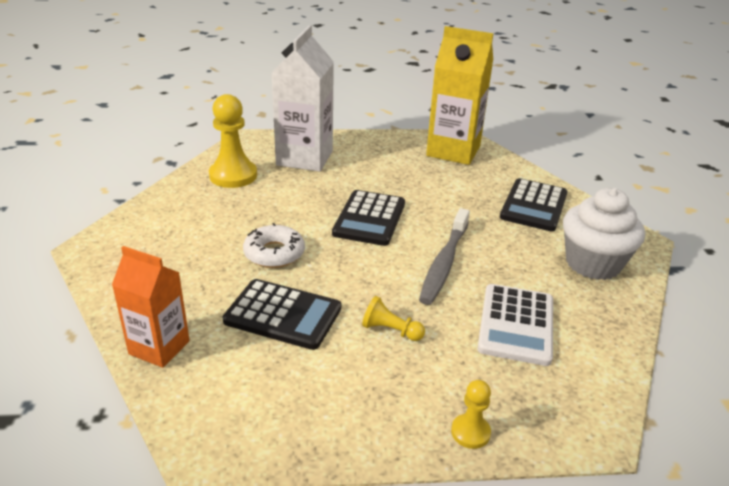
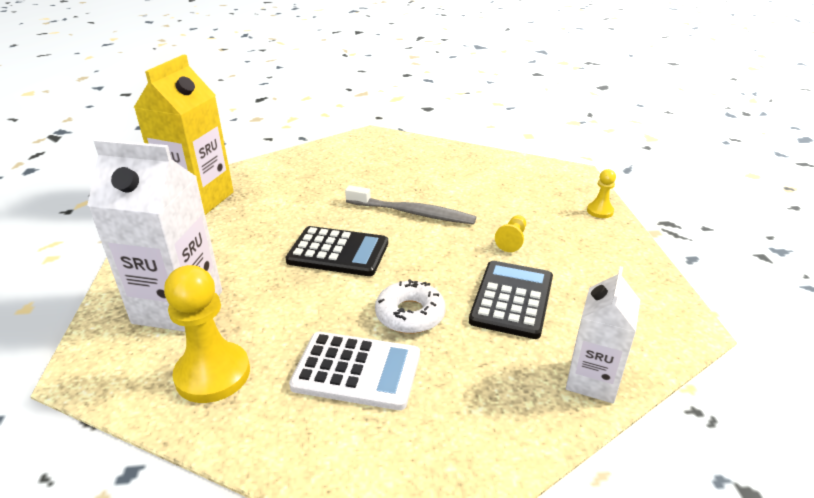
camera: 90 degrees left, 0 degrees up
(159, 347) = (592, 380): orange carton -> white carton
(516, 324) = (485, 188): white calculator -> white calculator (357, 371)
(533, 206) = (318, 167): black calculator -> none
(592, 263) = (404, 153): white cupcake -> none

